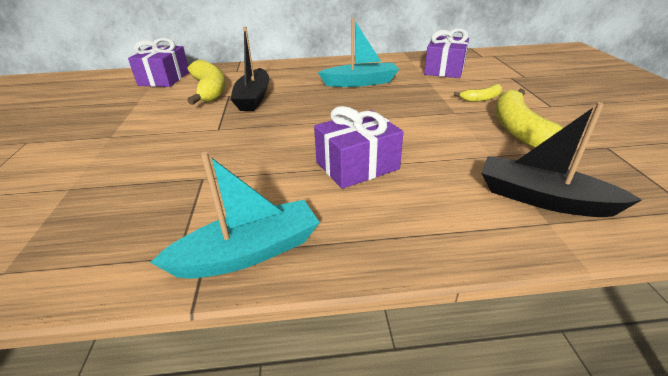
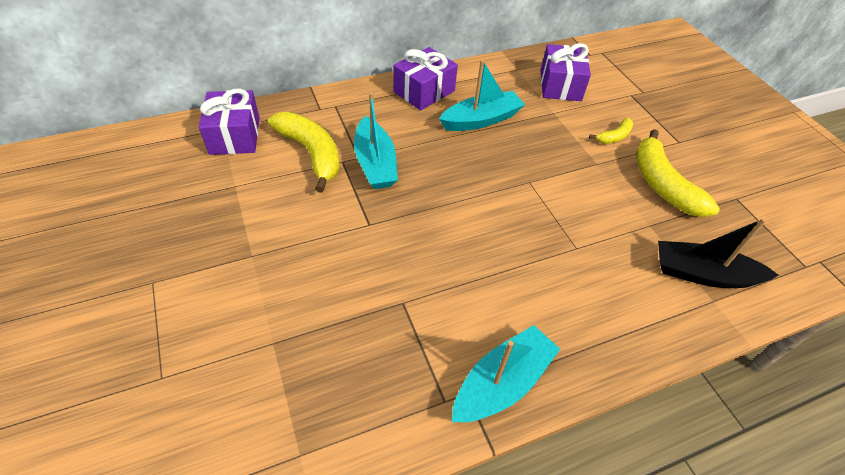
camera: 20 degrees left, 15 degrees up
(253, 98) = (375, 163): black boat -> turquoise boat
(357, 165) = (540, 259): purple gift -> purple gift (424, 91)

